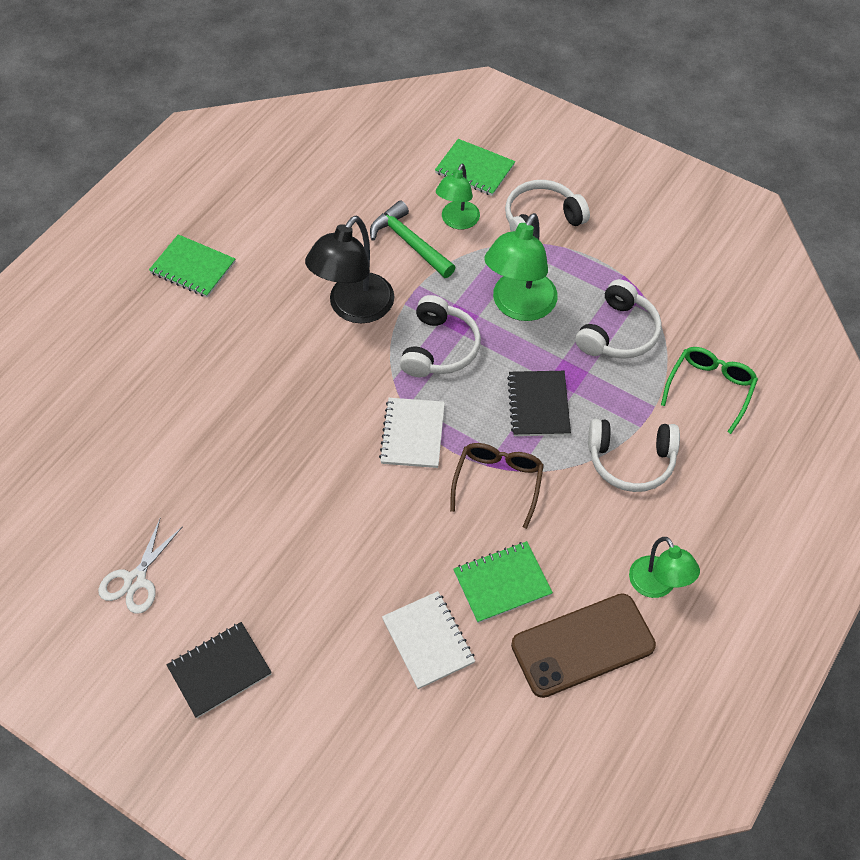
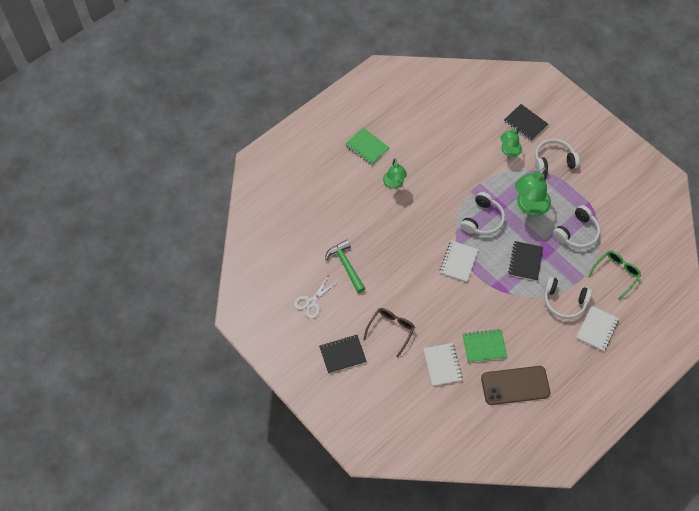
camera: 15 degrees right, 5 degrees up
(354, 308) = (444, 188): black lamp -> none
(409, 243) = (480, 158): green hammer -> green hammer (346, 265)
(474, 169) = (525, 123): green notebook -> black notebook
(498, 483) = (494, 297): brown glasses -> brown glasses (391, 330)
(657, 586) = (559, 366): green lamp -> green lamp (394, 184)
(706, 497) = (597, 329): none -> white notebook

